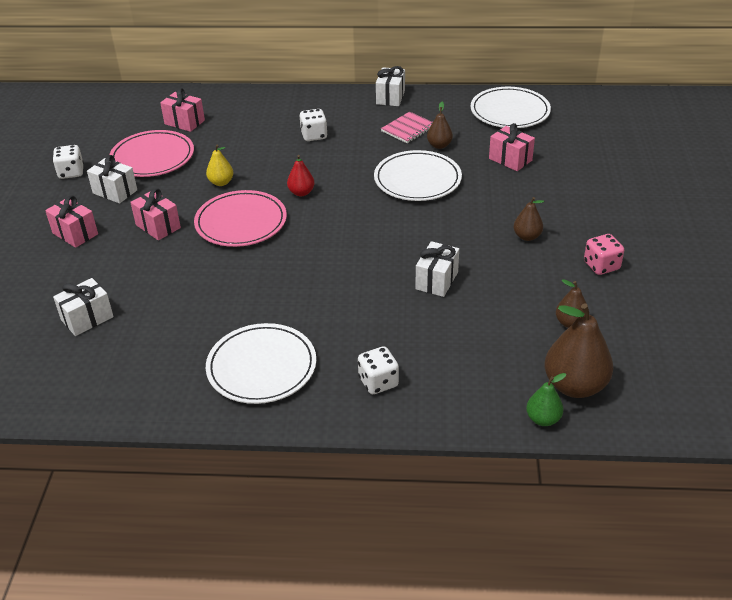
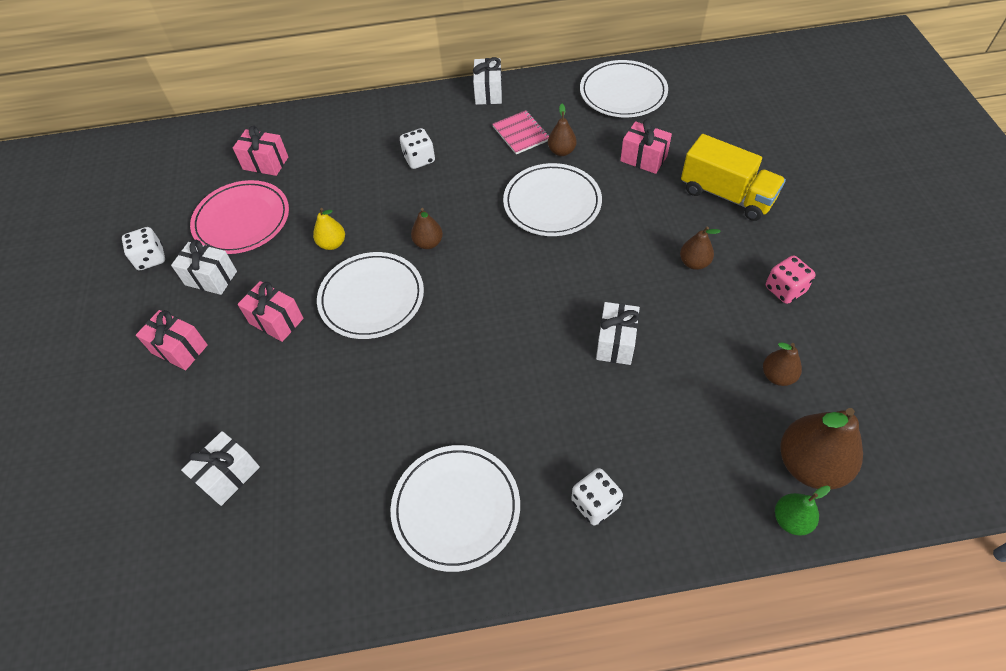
camera: 10 degrees left, 15 degrees up
(241, 222) = (371, 298): pink plate -> white plate
(301, 192) = (428, 243): red pear -> brown pear
(408, 129) = (521, 133): pink notebook -> pink notebook turned 60 degrees counterclockwise
(575, 194) = (726, 195): none -> yellow truck

